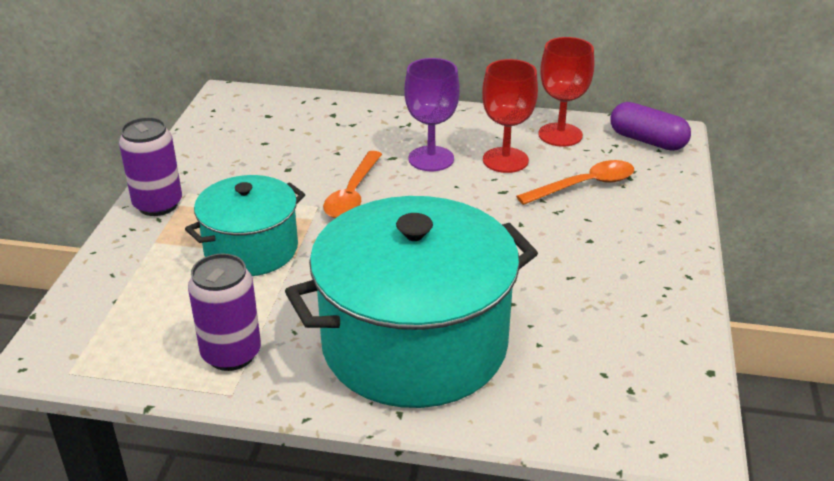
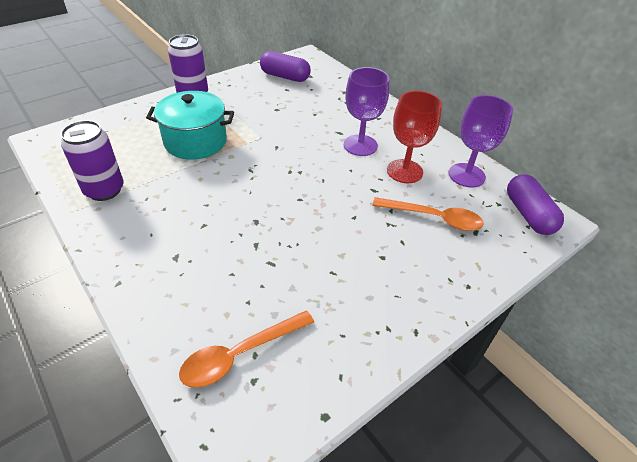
camera: 40 degrees right, 10 degrees up
(239, 130) = (285, 76): none -> purple capsule
(353, 194) = (287, 141): orange spoon -> orange spoon (240, 354)
(414, 344) = (186, 248): turquoise pot -> none
(560, 135) = (466, 175): red goblet -> purple goblet

